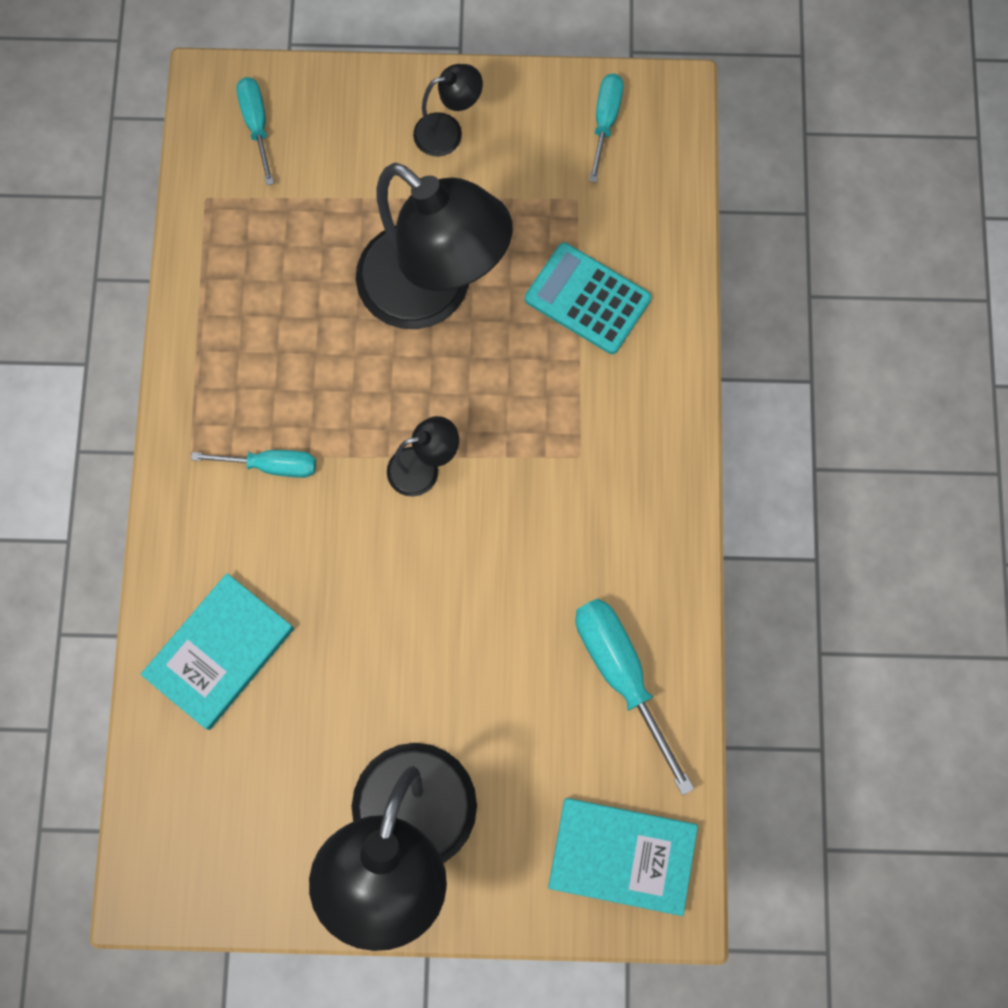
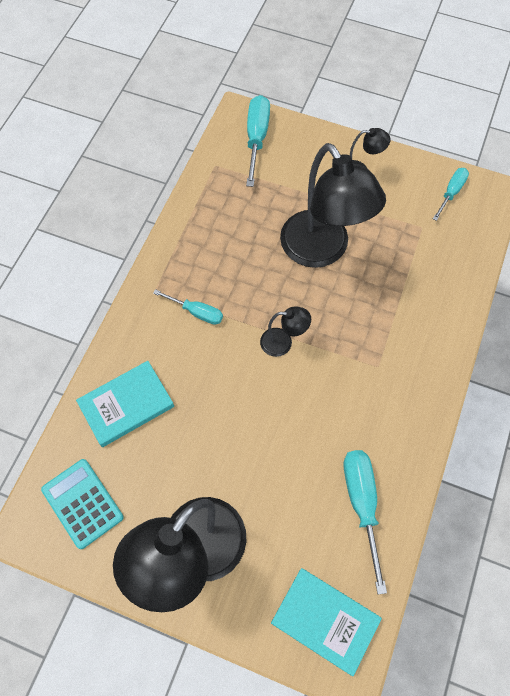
camera: 20 degrees right, 10 degrees down
(257, 125) = (256, 138): turquoise screwdriver -> turquoise screwdriver, size x1.62
(587, 299) = (411, 281): turquoise calculator -> turquoise calculator (82, 503)

